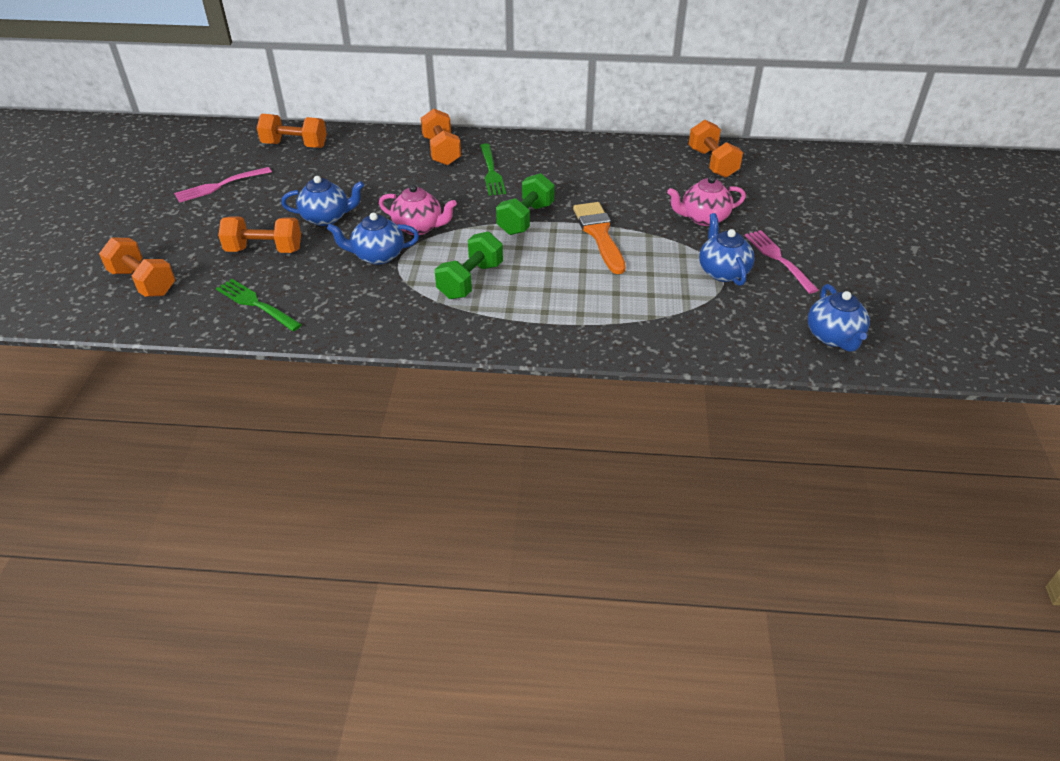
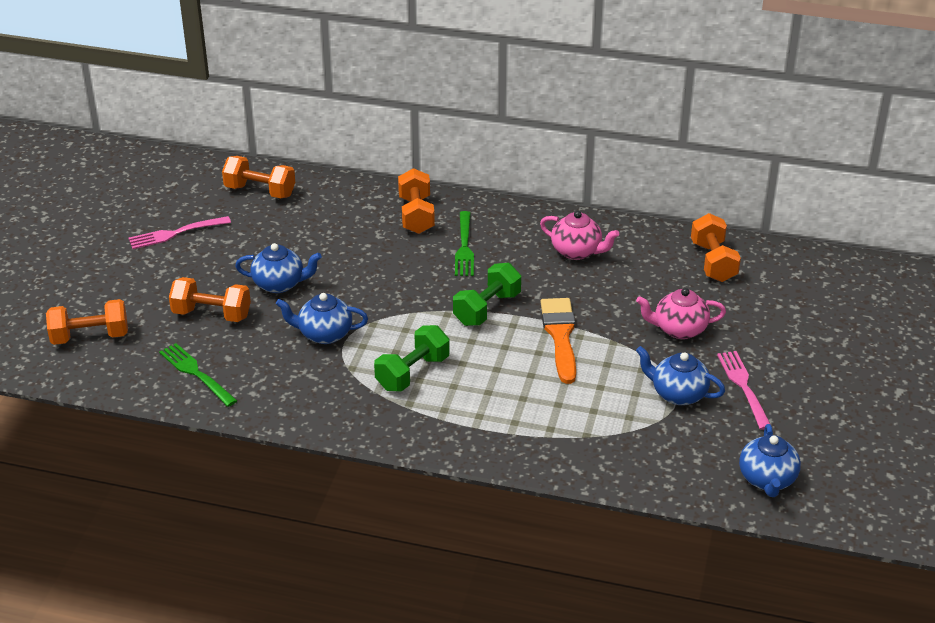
camera: 10 degrees right, 5 degrees down
(143, 282) = (90, 336): orange dumbbell -> orange dumbbell turned 60 degrees counterclockwise
(419, 227) = (373, 306): pink teapot -> pink teapot (577, 251)
(722, 271) = (678, 394): blue teapot -> blue teapot turned 60 degrees counterclockwise

